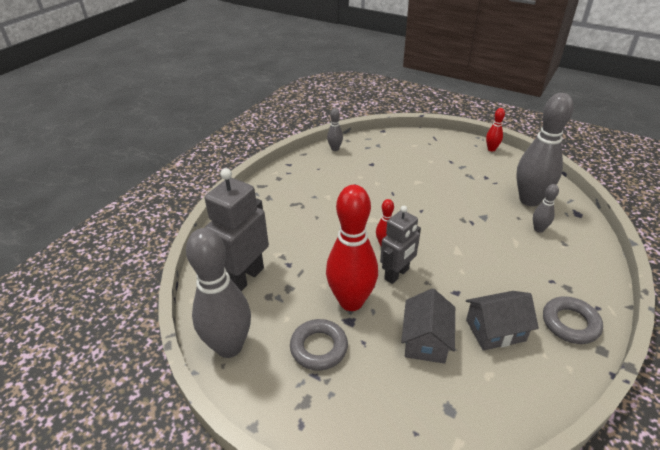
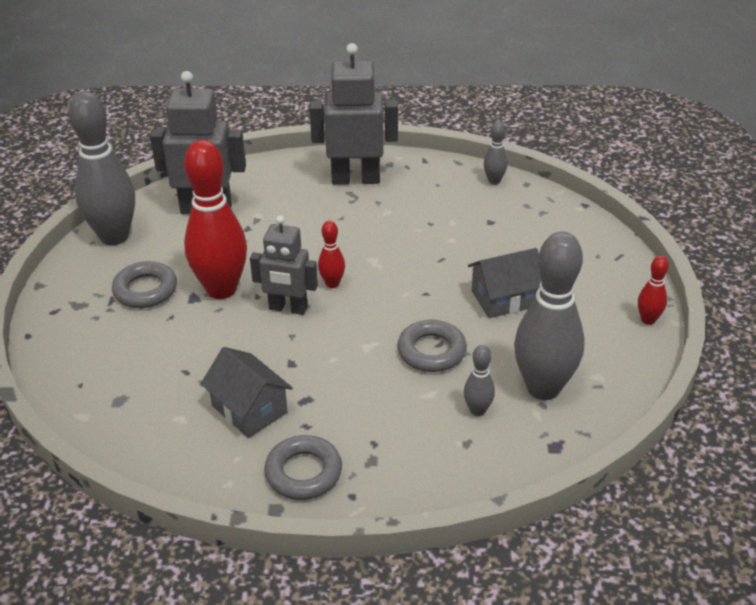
camera: 60 degrees right, 0 degrees up
(281, 196) = (355, 179): none -> grey robot
(426, 340) = (200, 359): grey house -> grey house (504, 298)
(477, 227) = (431, 351): none -> grey ring

